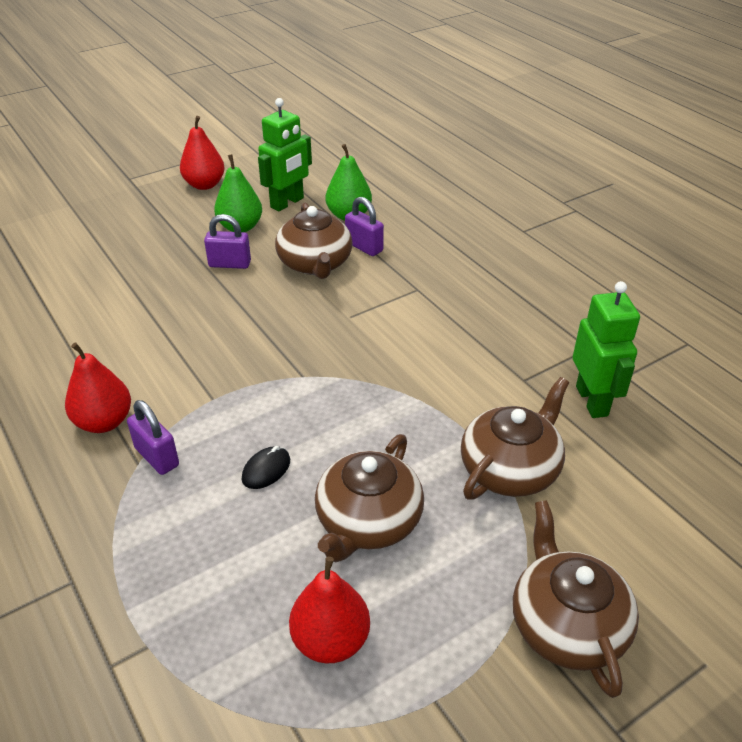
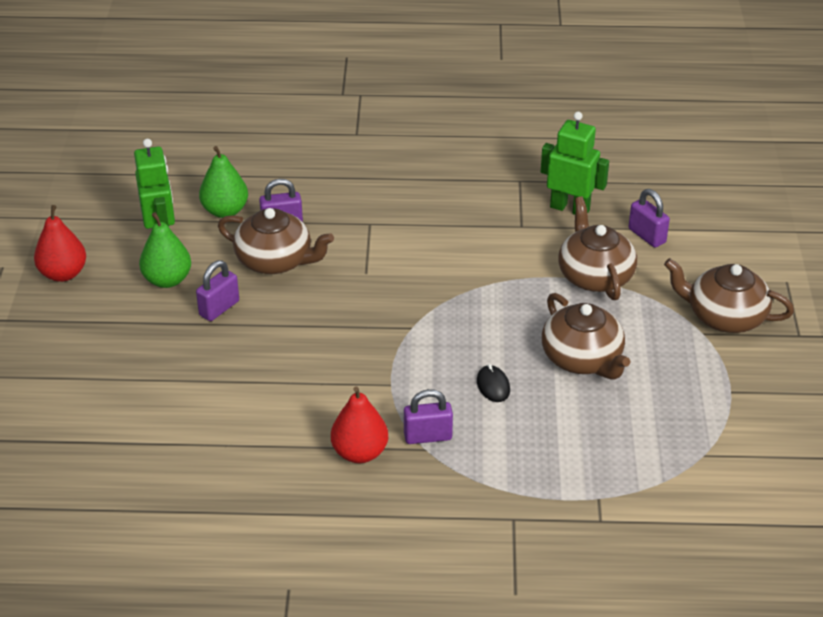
camera: 55 degrees left, 0 degrees up
(330, 640) = (659, 415): red pear -> none
(624, 482) = (647, 236): none -> purple padlock

